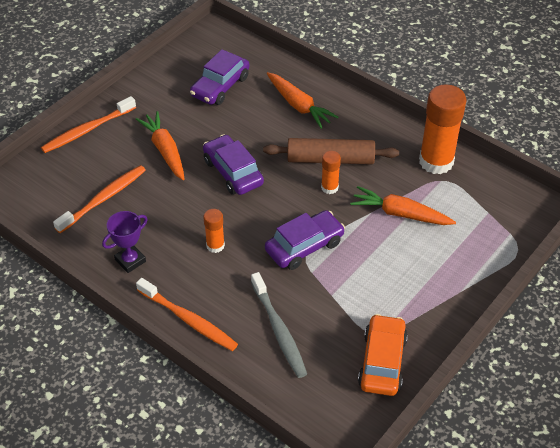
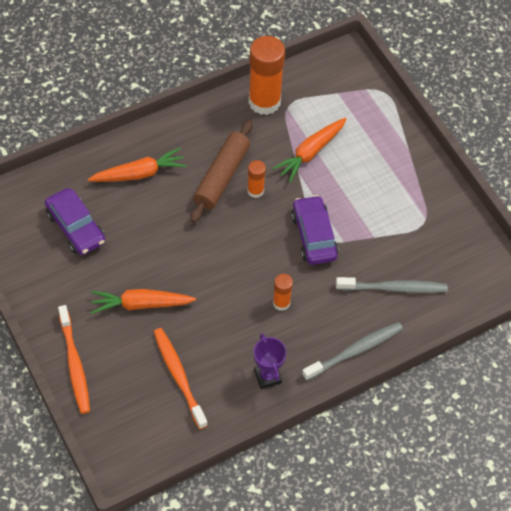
camera: 70 degrees left, 10 degrees up
(188, 319) = (354, 351): orange toothbrush -> grey toothbrush
(233, 172) = (199, 258): purple car -> none
(382, 362) = (453, 229): orange car -> none

